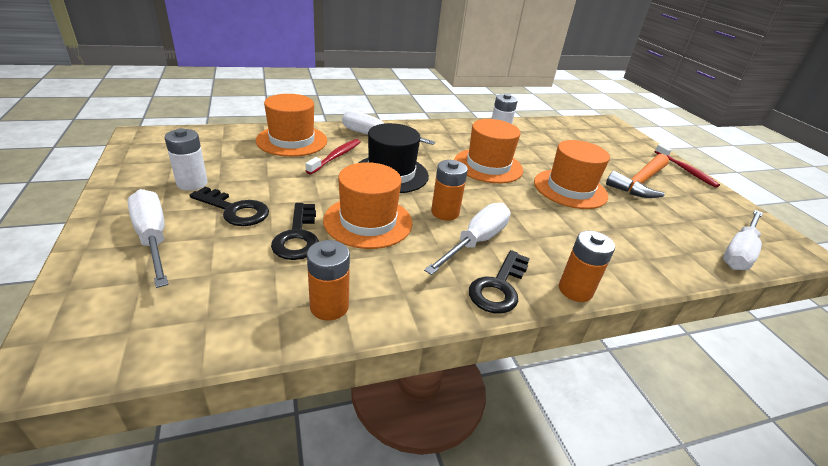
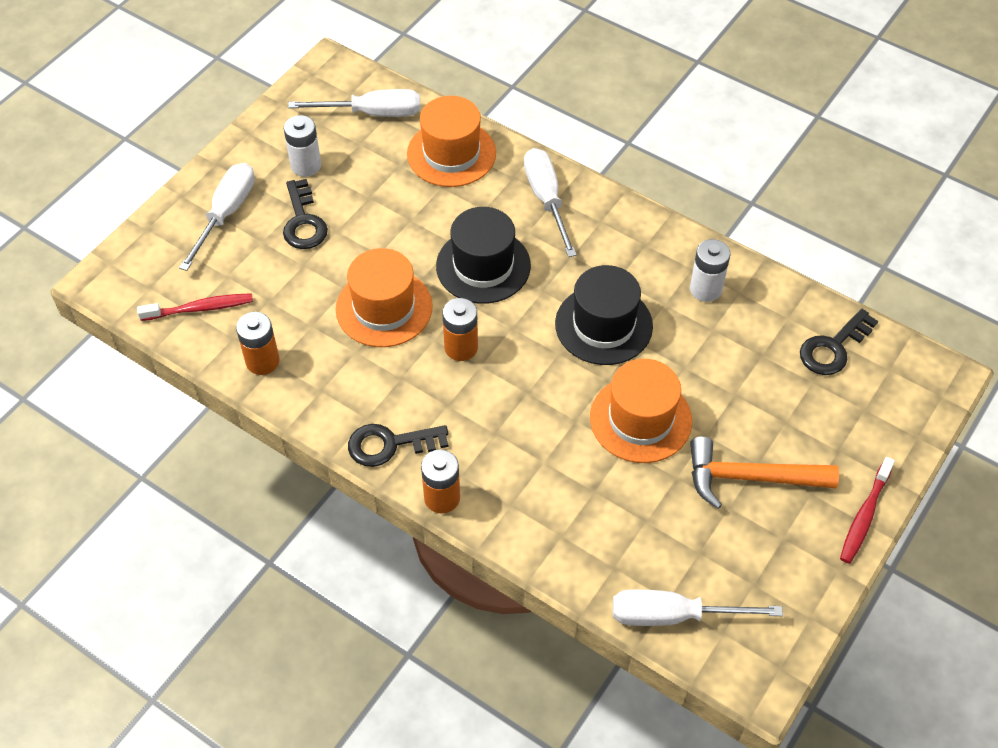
camera: 55 degrees right, 20 degrees up
(297, 237) = (314, 284): black key -> black key (833, 348)
(336, 157) = (462, 206): red toothbrush -> red toothbrush (200, 308)
(476, 241) = (438, 395): white screwdriver -> white screwdriver (372, 113)
(488, 166) = (603, 325): orange hat -> black hat

